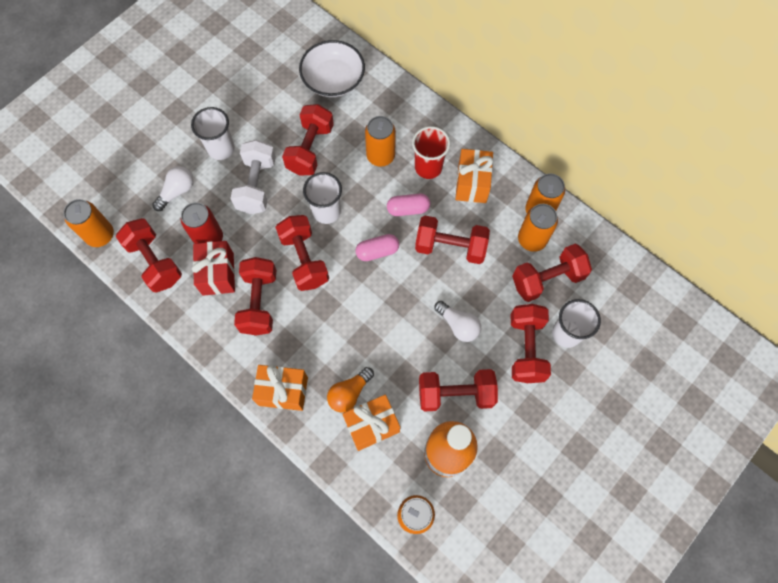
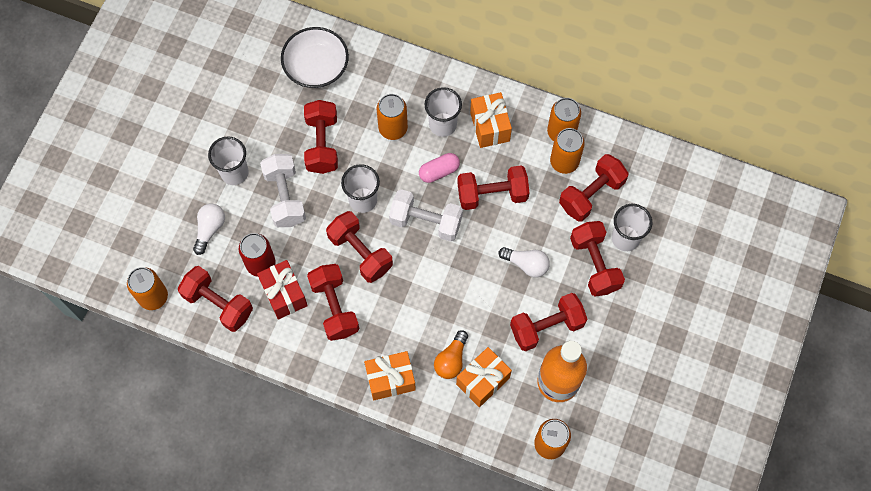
camera: 20 degrees left, 0 degrees up
(377, 251) = (426, 221): pink capsule -> white dumbbell
(428, 167) = (442, 124): red cup -> white cup

